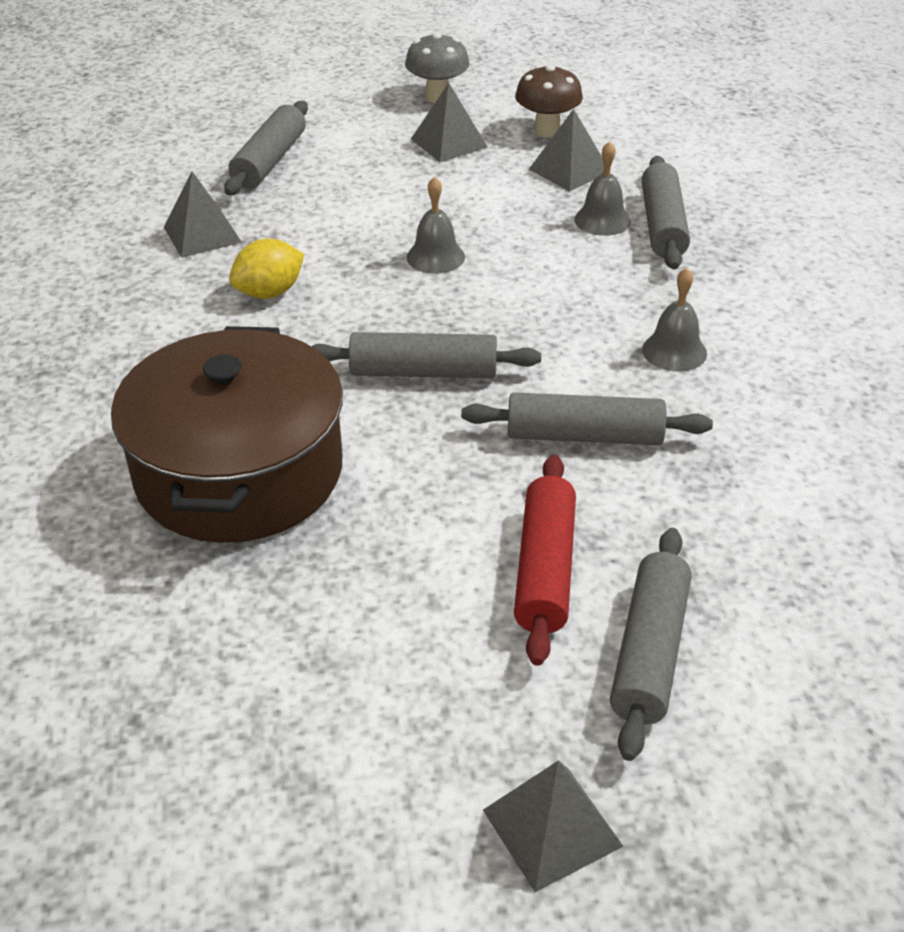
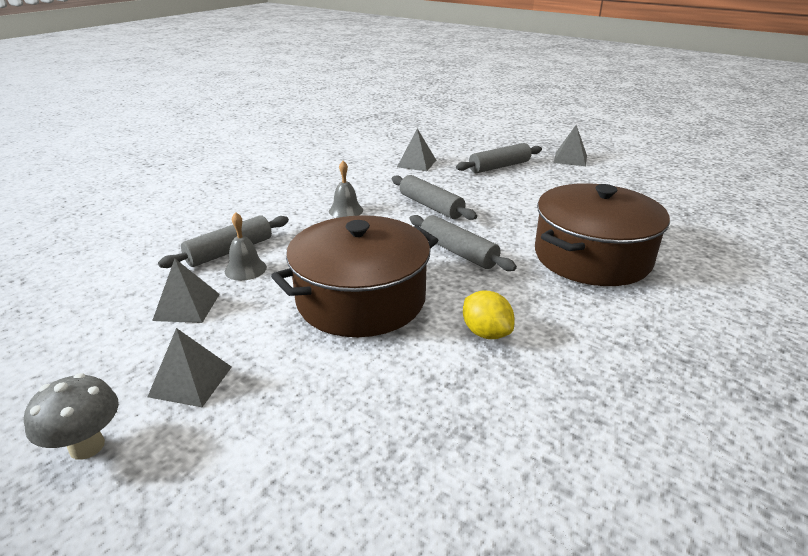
camera: 135 degrees left, 10 degrees down
(202, 234) = (484, 413): grey pyramid -> grey pyramid (416, 163)
(269, 161) = (336, 468): grey rolling pin -> none
(269, 292) = (486, 333): yellow lemon -> yellow lemon turned 45 degrees clockwise
(435, 257) = (361, 299): grey bell -> brown pot
(545, 569) = (503, 188): red rolling pin -> none
(547, 131) = (123, 345): brown mushroom -> none

